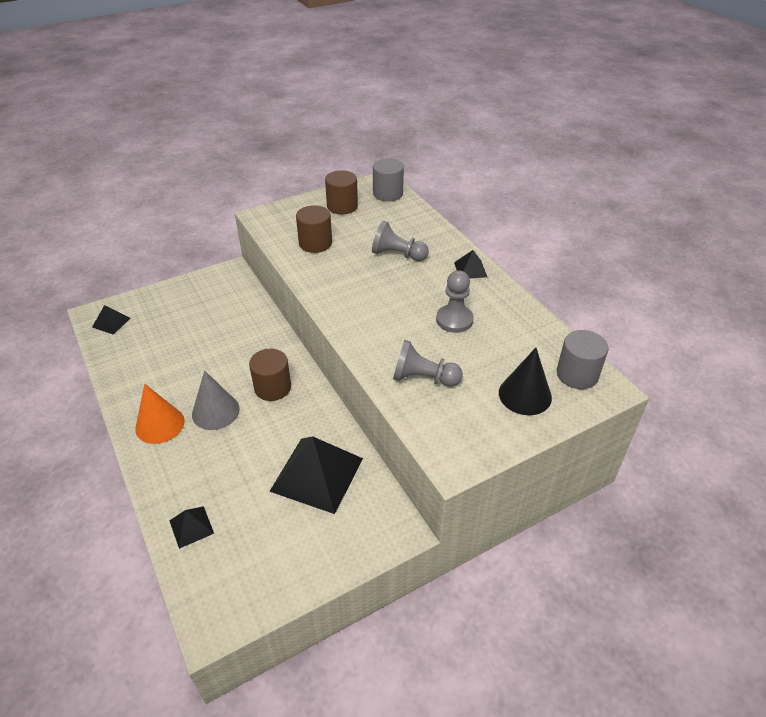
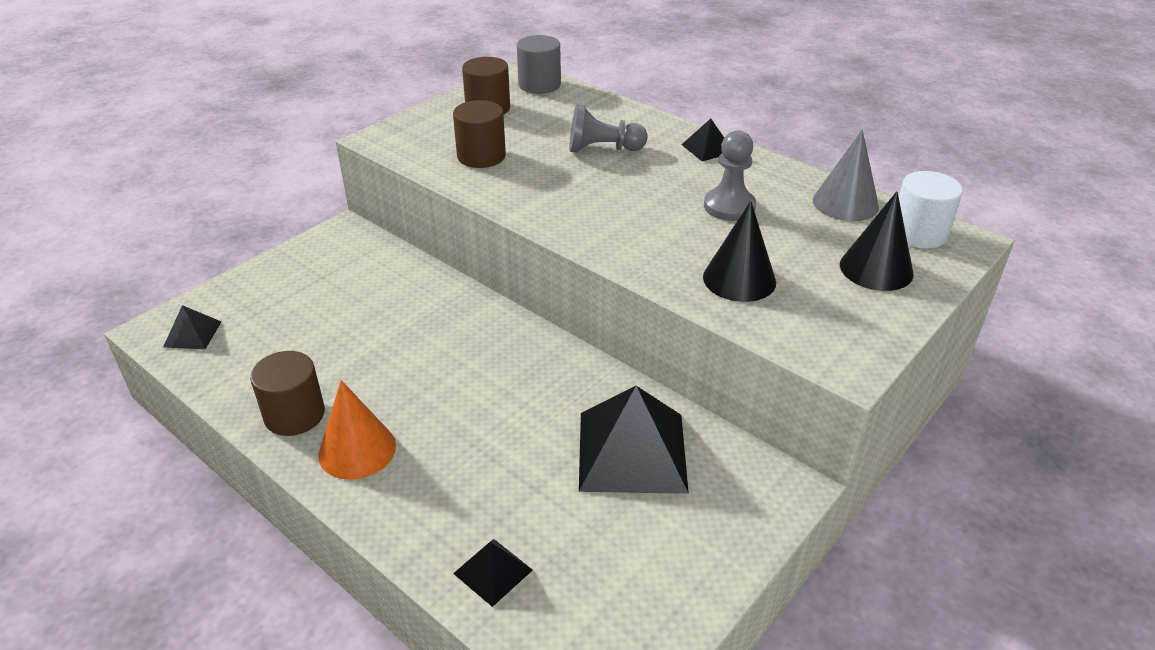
camera: 20 degrees left, 5 degrees down
(215, 411) = (433, 411): grey cone -> grey cone (845, 203)
(272, 387) = (499, 360): brown cylinder -> brown cylinder (294, 415)
(423, 378) = (739, 279): grey pawn -> black cone
(577, 374) = (918, 233): grey cylinder -> white cylinder

